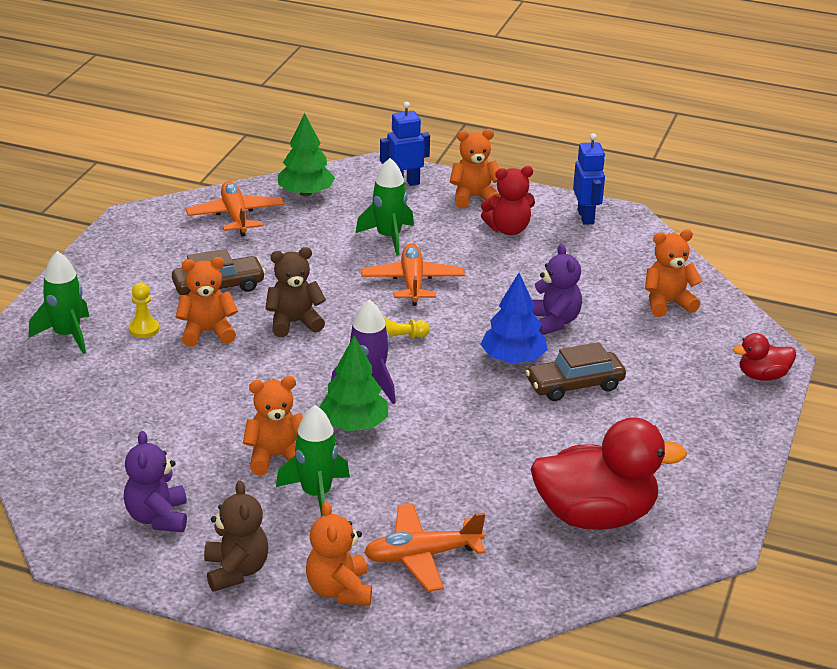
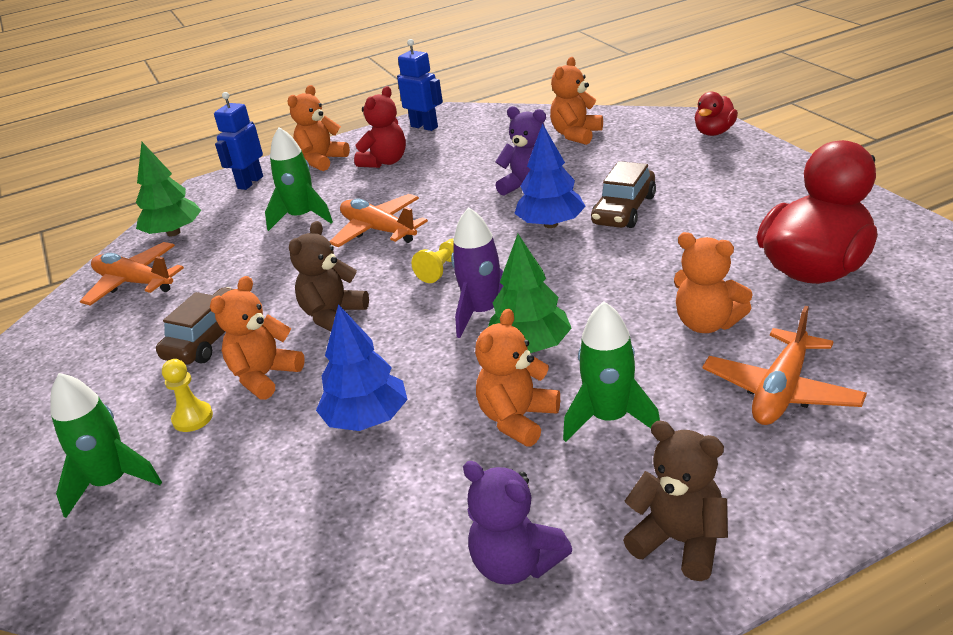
camera: 40 degrees left, 0 degrees up
(213, 397) = (366, 419): none -> blue tree
(339, 590) = (788, 474): orange teddy bear -> orange teddy bear (707, 323)

